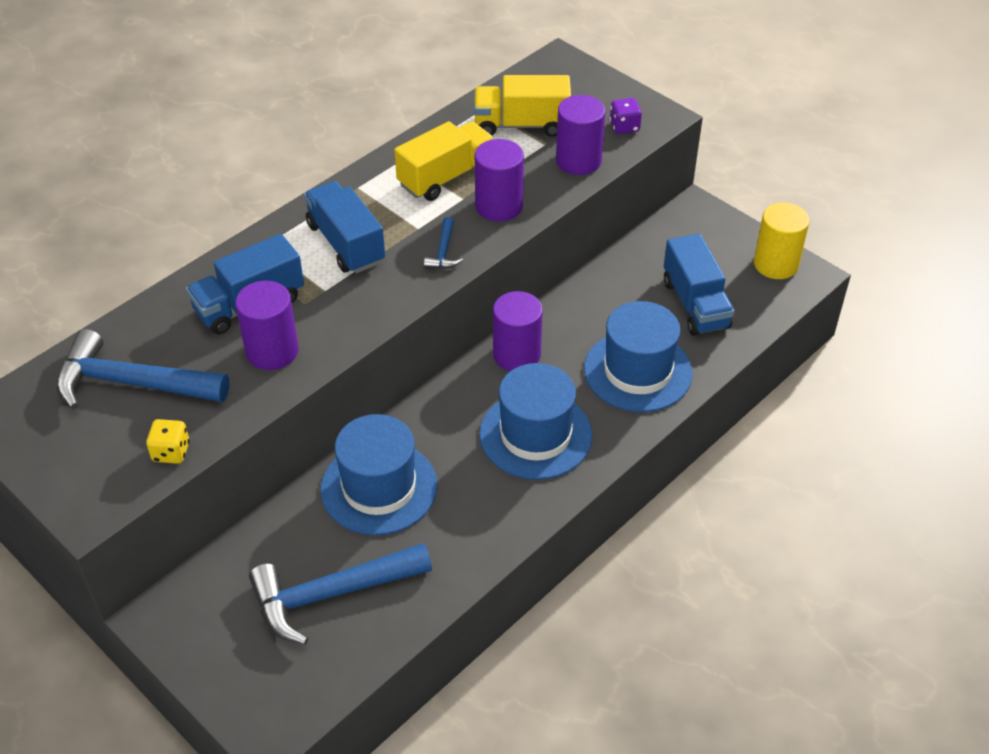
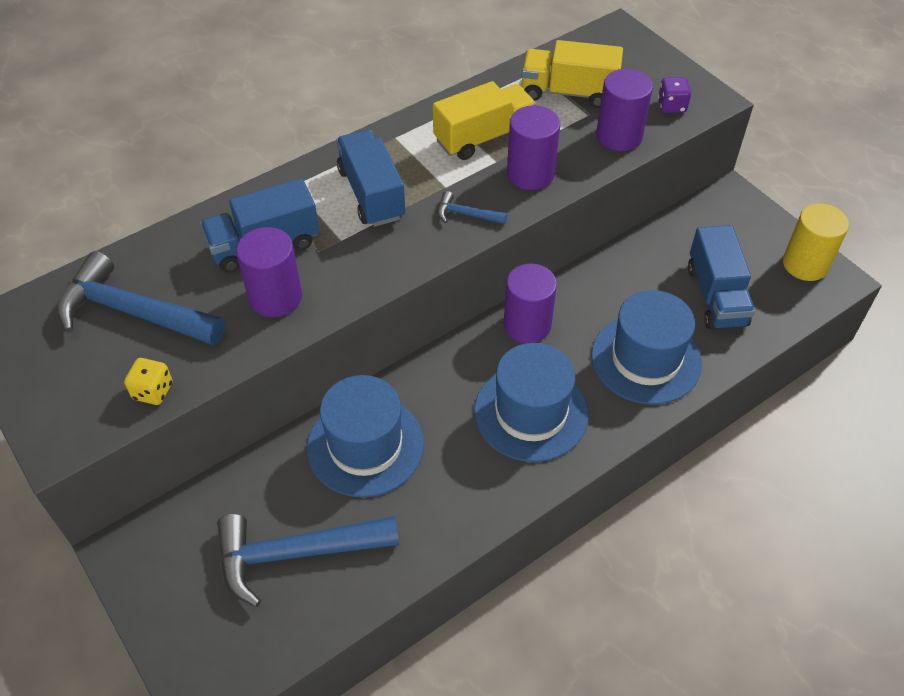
camera: 10 degrees right, 5 degrees up
(443, 252) = (466, 214): blue hammer -> blue hammer turned 90 degrees clockwise

